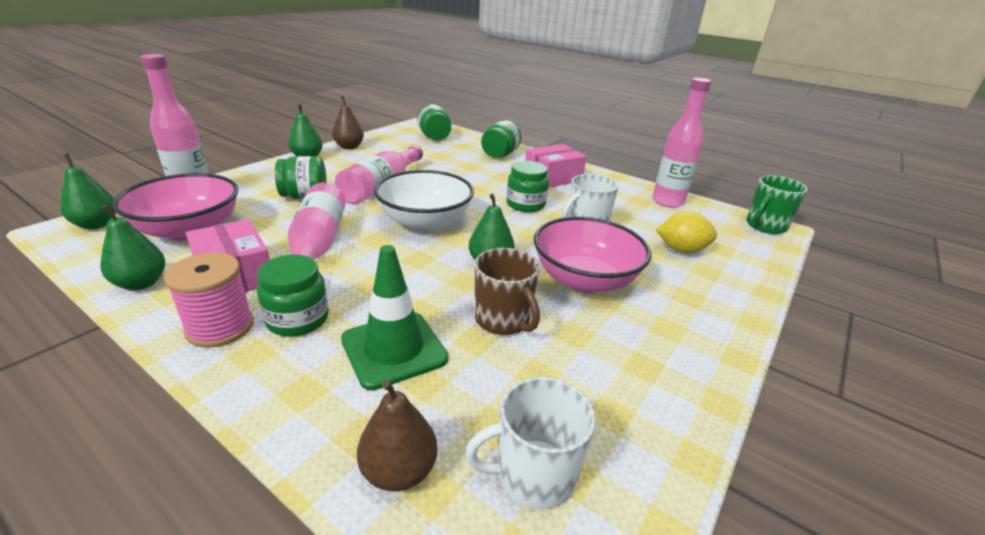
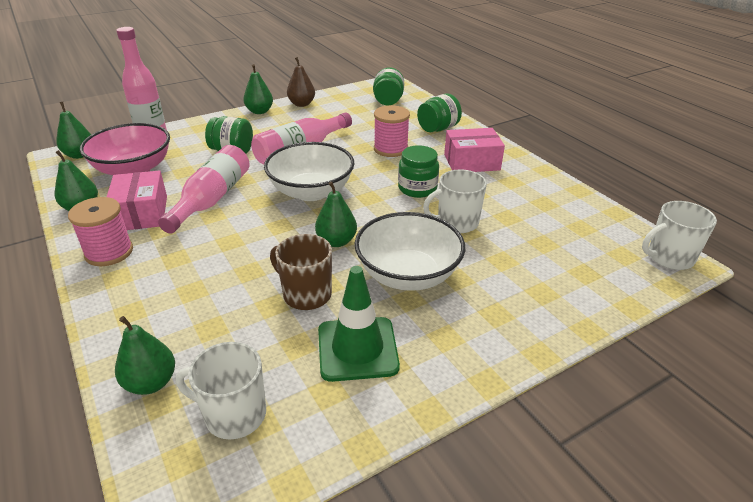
camera: 25 degrees right, 5 degrees up
(298, 319) = (160, 258): green jar -> none
(394, 349) = (208, 297): green traffic cone -> green traffic cone (357, 349)
(399, 471) = (151, 383): brown pear -> green pear
(471, 175) = (390, 149): none -> pink spool
(503, 320) = (306, 294): brown mug -> brown mug turned 135 degrees clockwise
(584, 279) = (408, 274): pink bowl -> white bowl
(667, 202) = (576, 209): pink bottle -> none
(681, 250) = (536, 265): yellow lemon -> none
(765, 226) = (669, 257): green mug -> white mug

